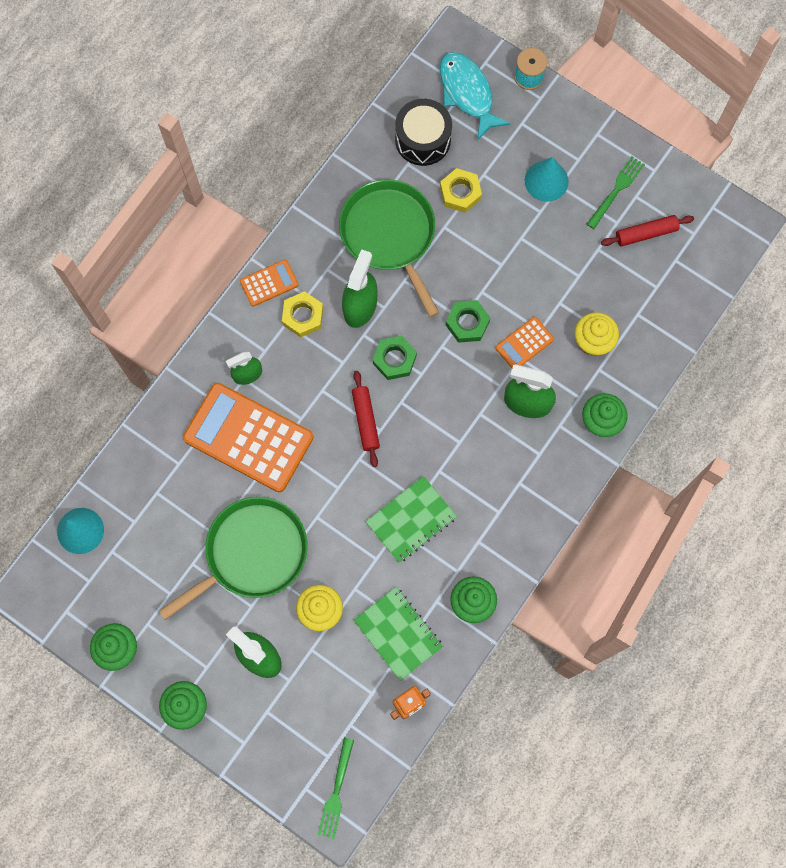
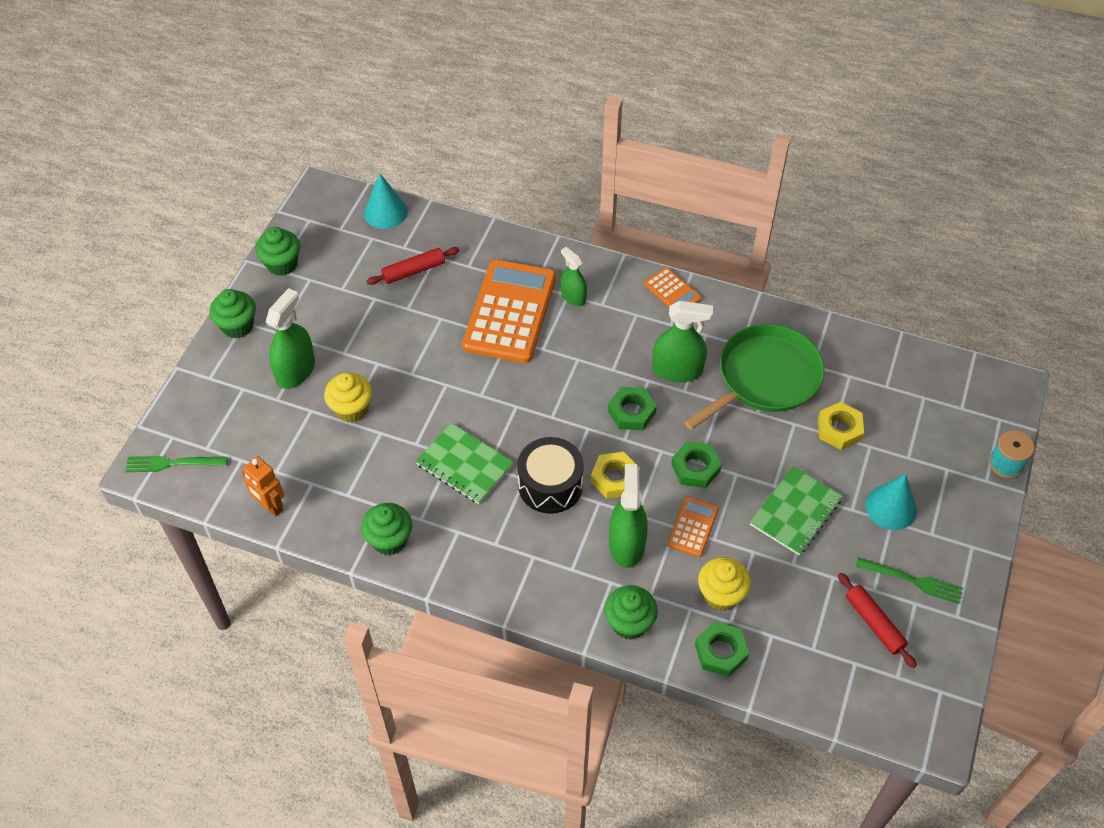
camera: 75 degrees right, 20 degrees down
(252, 553) = (396, 341): green pan -> none
(303, 316) = (648, 326): yellow nut -> yellow nut (614, 478)
(365, 420) = (558, 402): red rolling pin -> red rolling pin (414, 271)
(398, 633) = (342, 480): green notebook -> green notebook (795, 512)
(423, 140) = (883, 383): black drum -> black drum (550, 485)
(467, 93) = (956, 411): turquoise fish -> none
(524, 343) = (693, 527): orange calculator -> orange calculator turned 75 degrees clockwise
(643, 358) = (721, 652): none -> green nut

